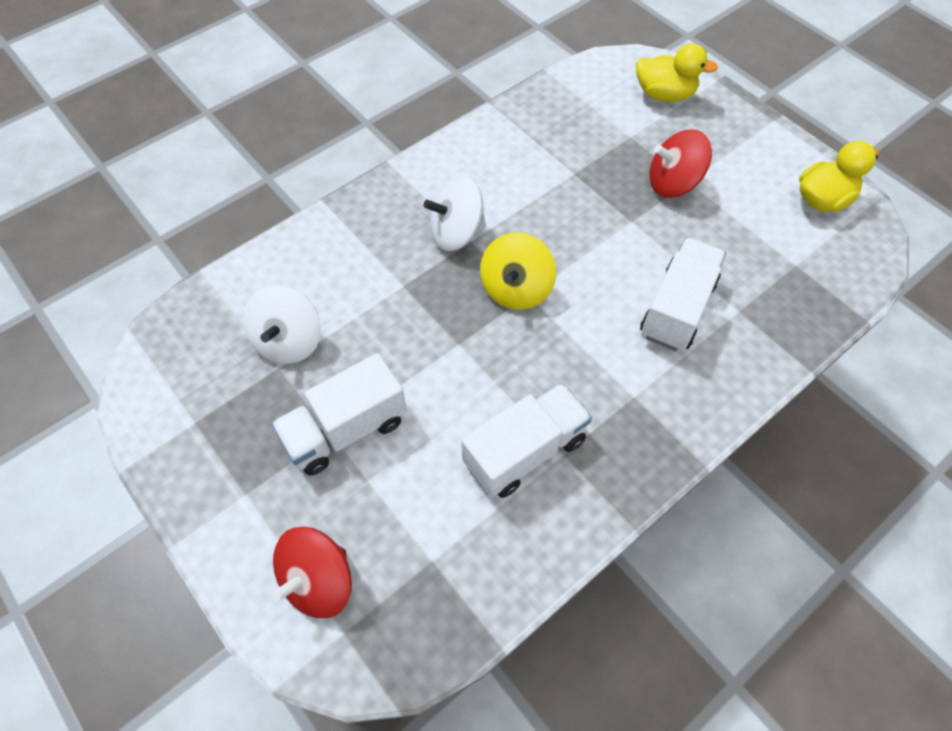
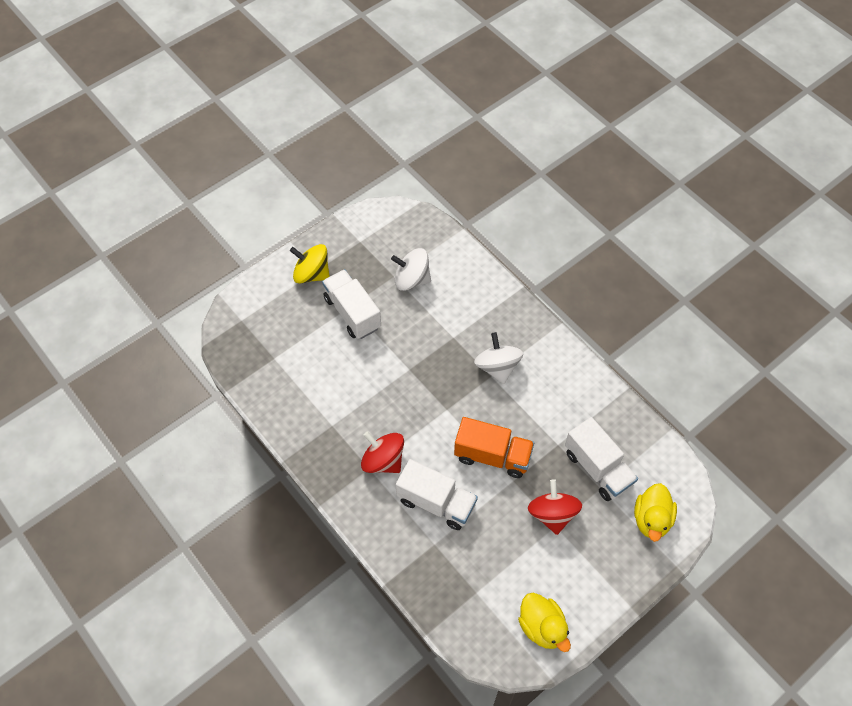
camera: 90 degrees right, 0 degrees up
(318, 581) = (268, 307): red spinning top -> red spinning top (383, 460)
(516, 289) = (451, 402): yellow spinning top -> yellow spinning top (312, 274)
(524, 451) = (334, 404): white truck -> white truck (597, 468)
(597, 242) = (492, 456): none -> orange truck

